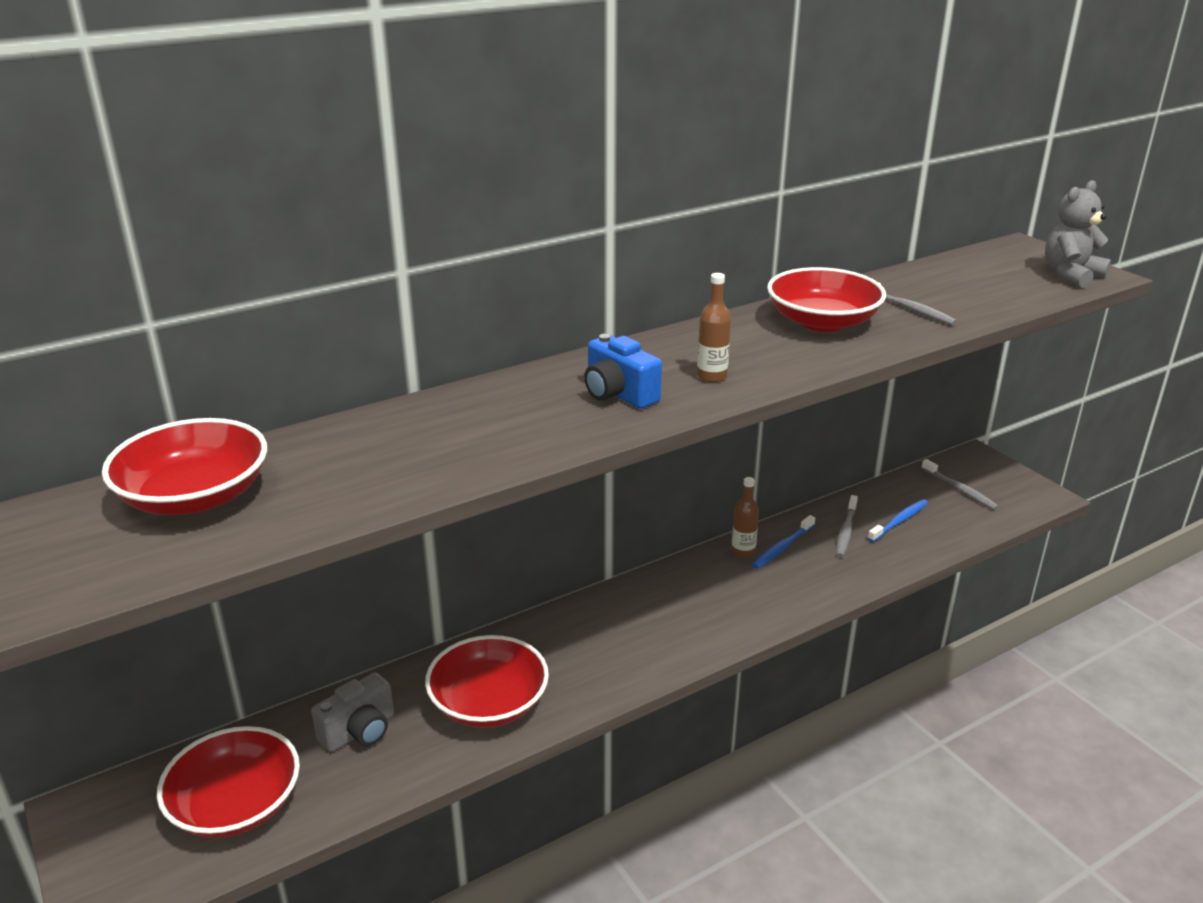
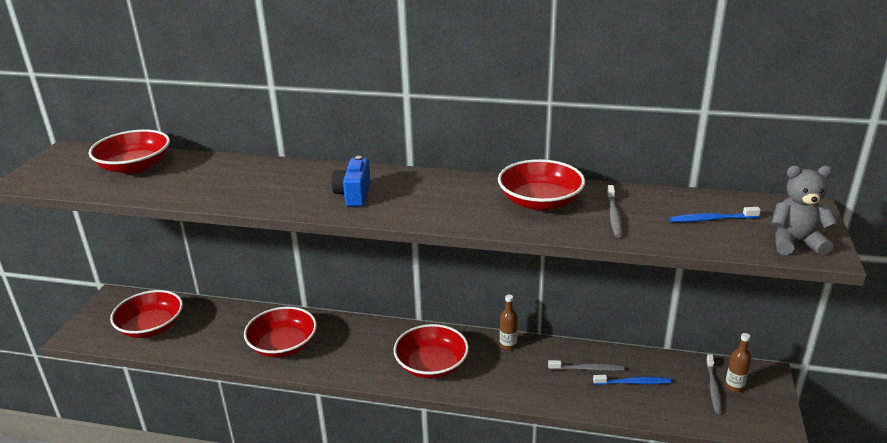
camera: 45 degrees right, 0 degrees up
(359, 731) = (224, 325): grey camera -> none
(700, 616) = (431, 365): none -> red bowl
(712, 376) = (414, 205): brown bottle -> brown bottle (734, 387)
(782, 547) = (534, 356): blue toothbrush -> blue toothbrush (711, 219)
(846, 531) = (587, 369): grey toothbrush -> grey toothbrush turned 150 degrees counterclockwise

